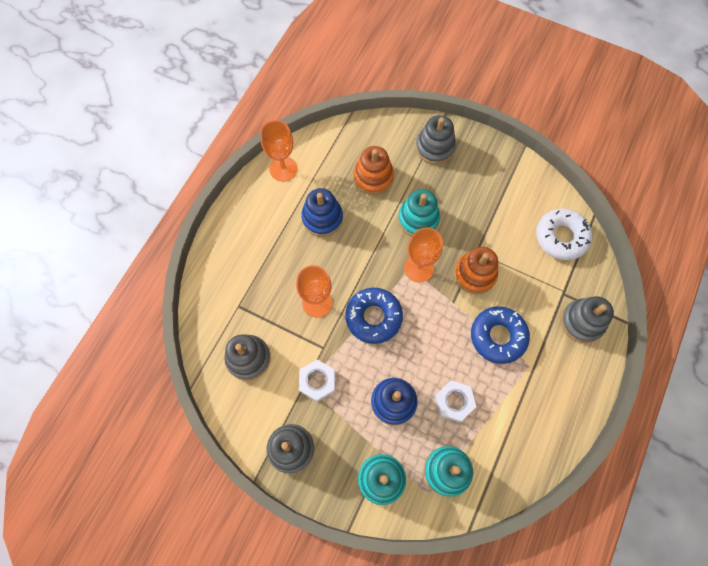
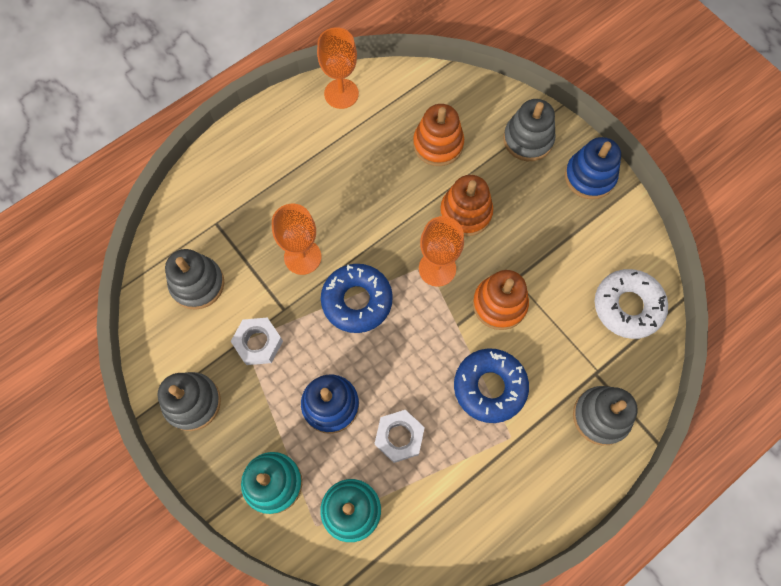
camera: 25 degrees right, 0 degrees up
(322, 218) = (356, 166): blue stacking toy -> blue stacking toy (589, 176)
(418, 219) = (465, 213): turquoise stacking toy -> orange stacking toy

